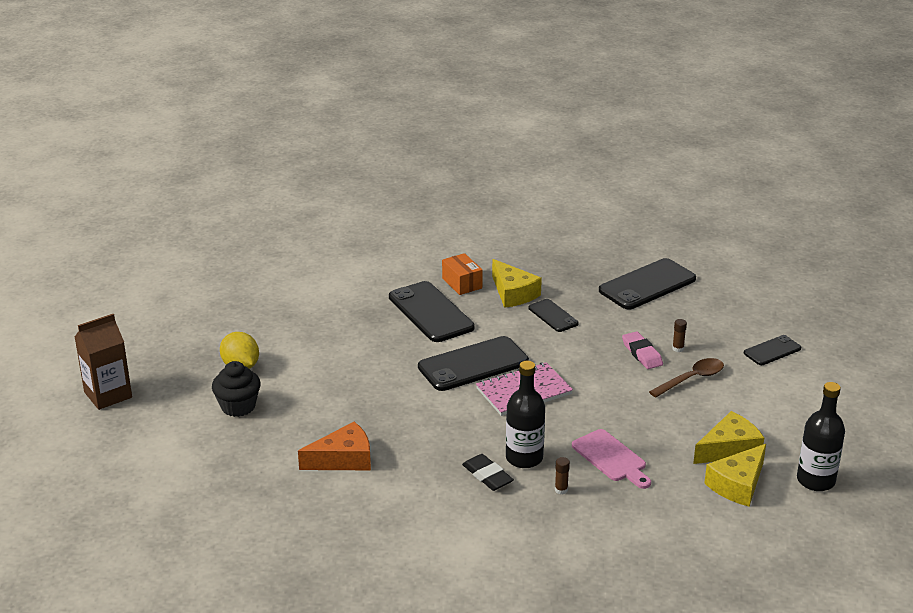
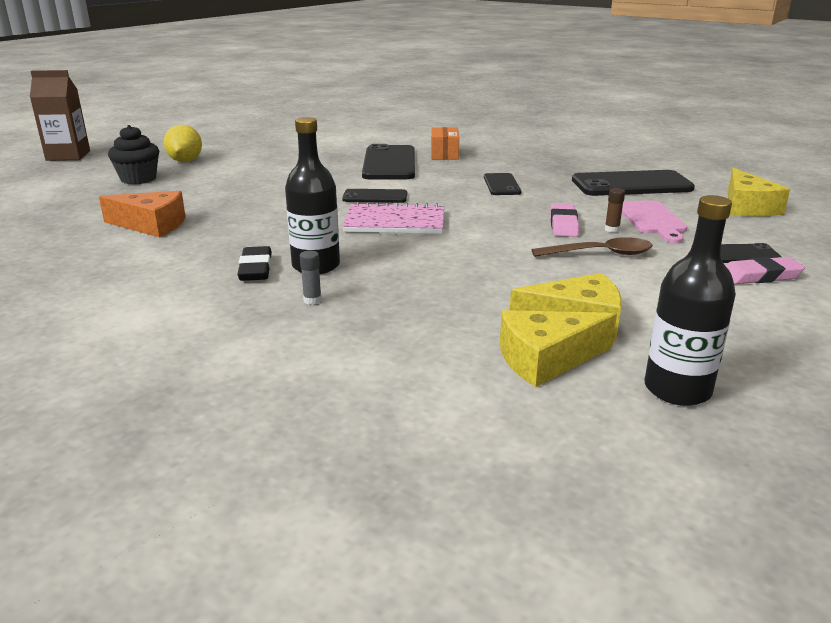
camera: 30 degrees right, 5 degrees down
(473, 364) = (375, 197): black phone -> black phone, size x0.54
(513, 293) = (483, 167): yellow cheese -> yellow cheese (747, 207)
(561, 490) = (312, 300): brown glue stick -> grey glue stick
(611, 458) = (411, 290): pink cutting board -> pink cutting board (652, 220)
(798, 369) = (760, 276): none -> pink eraser

